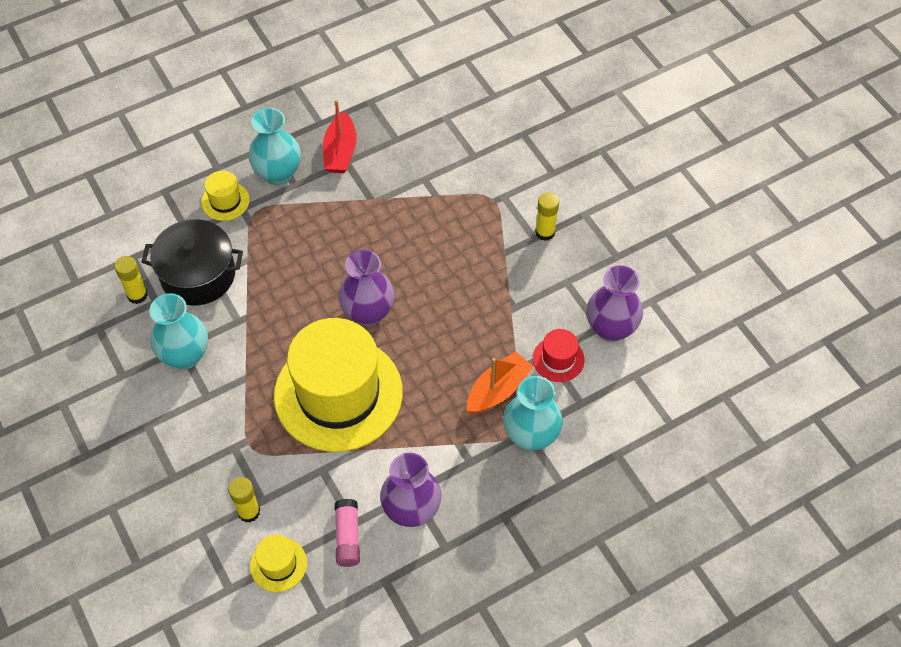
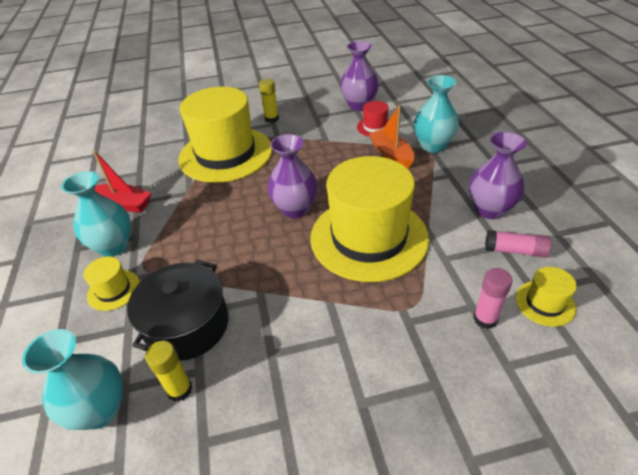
camera: 70 degrees left, 15 degrees down
(185, 355) = (282, 350): turquoise vase -> turquoise vase (100, 410)
(249, 512) = (485, 319): yellow glue stick -> pink glue stick
(453, 209) = (225, 154): none -> yellow hat

